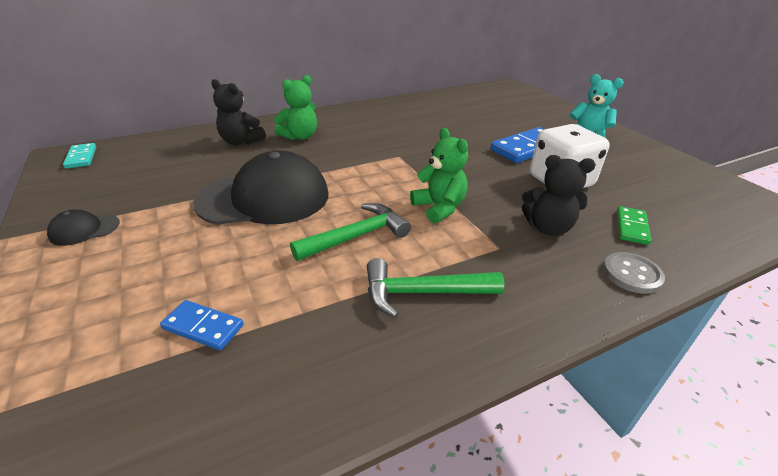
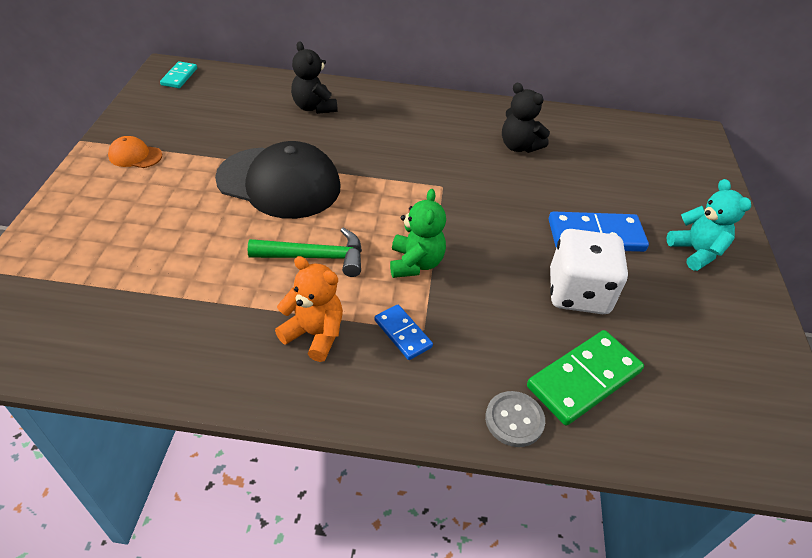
camera: 30 degrees right, 10 degrees up
(84, 230) = (135, 156): black cap -> orange cap
(203, 327) = (148, 278): blue domino -> blue domino (402, 334)
(300, 136) = (371, 122): green teddy bear -> none
(422, 292) = (314, 334): green hammer -> orange teddy bear
(548, 228) = (494, 335): black teddy bear -> black teddy bear (519, 146)
(631, 227) = (584, 379): green domino -> green domino, size x1.78

